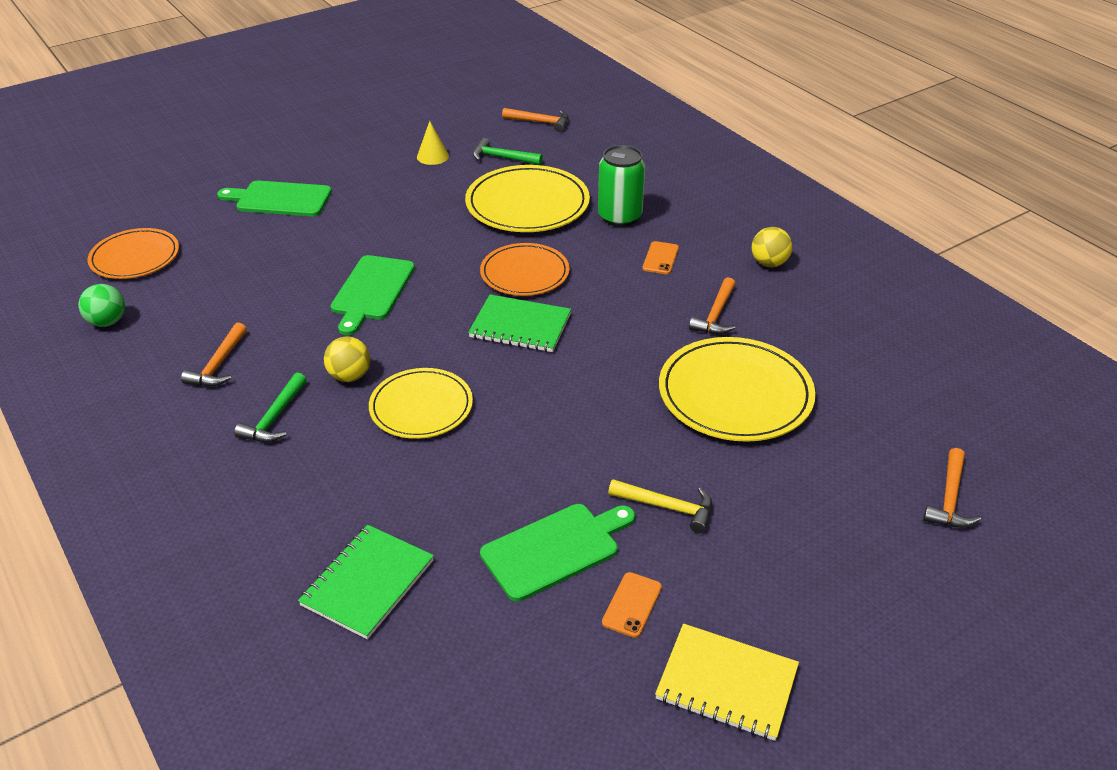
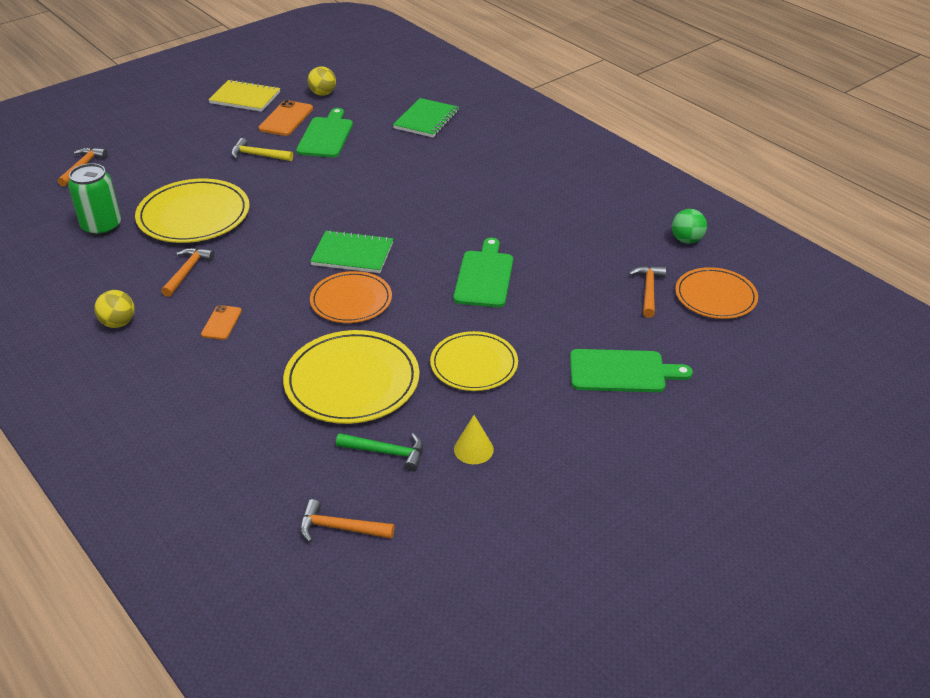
camera: 175 degrees right, 0 degrees up
(218, 365) = (577, 215): orange hammer -> orange hammer (648, 290)
(274, 418) = (517, 186): green hammer -> none
(350, 376) = (476, 212): yellow ball -> yellow ball (322, 93)
(421, 407) = (419, 197): yellow plate -> yellow plate (474, 364)
(555, 549) = (326, 136): green cutting board -> green cutting board turned 135 degrees clockwise
(619, 217) = (253, 369): green can -> green can (102, 227)
(632, 605) = (286, 119): orange phone -> orange phone, size x1.62

